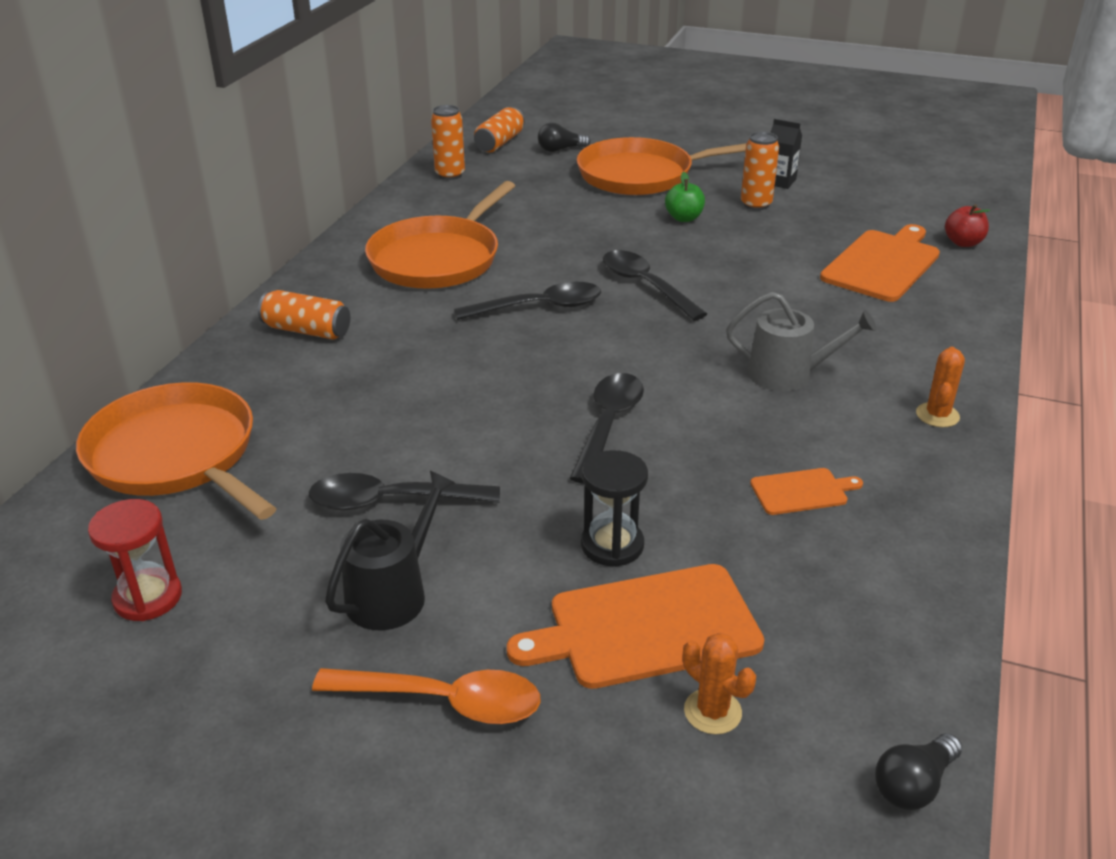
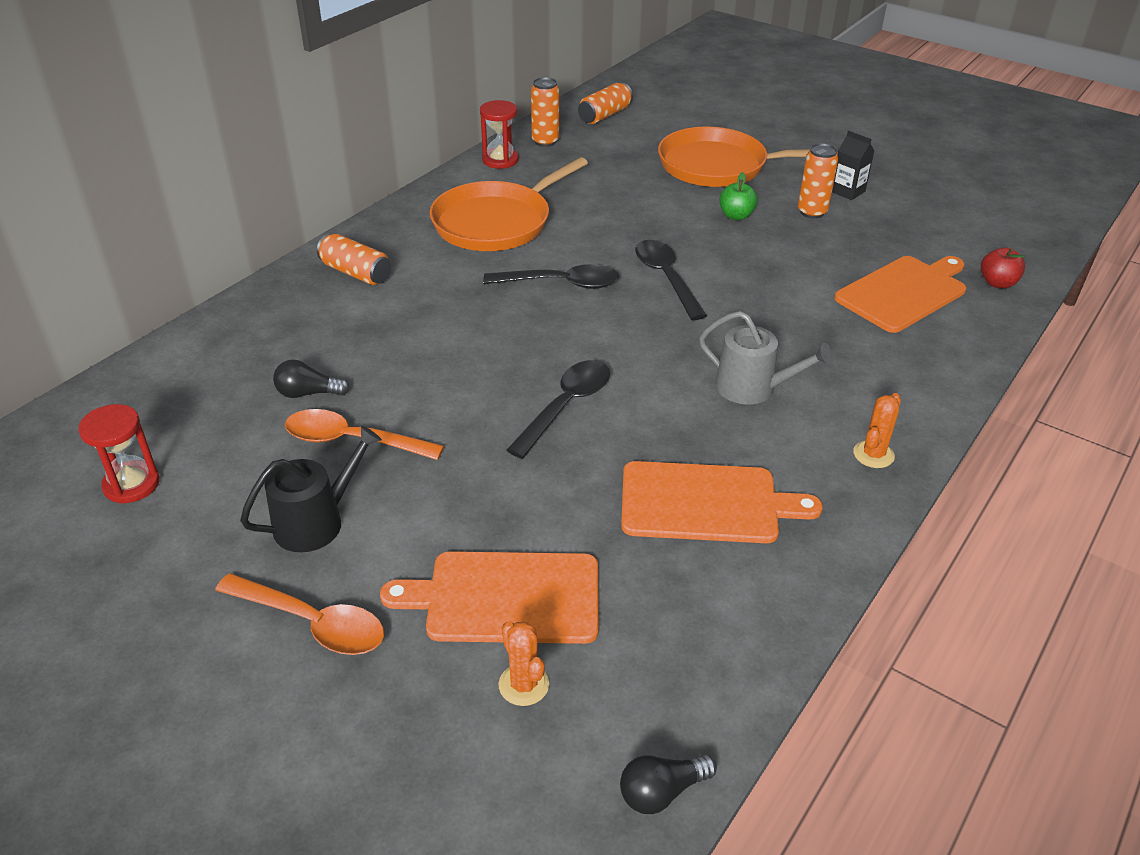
camera: 15 degrees right, 5 degrees up
(177, 455) = (205, 367): orange pan -> none
(391, 501) = (352, 441): black spoon -> orange spoon
(411, 198) = (500, 160): none -> red hourglass
(560, 149) = (656, 130): black light bulb -> black light bulb (308, 393)
(612, 545) = (514, 518): black hourglass -> none
(802, 491) = (706, 503): orange cutting board -> orange cutting board, size x1.94

